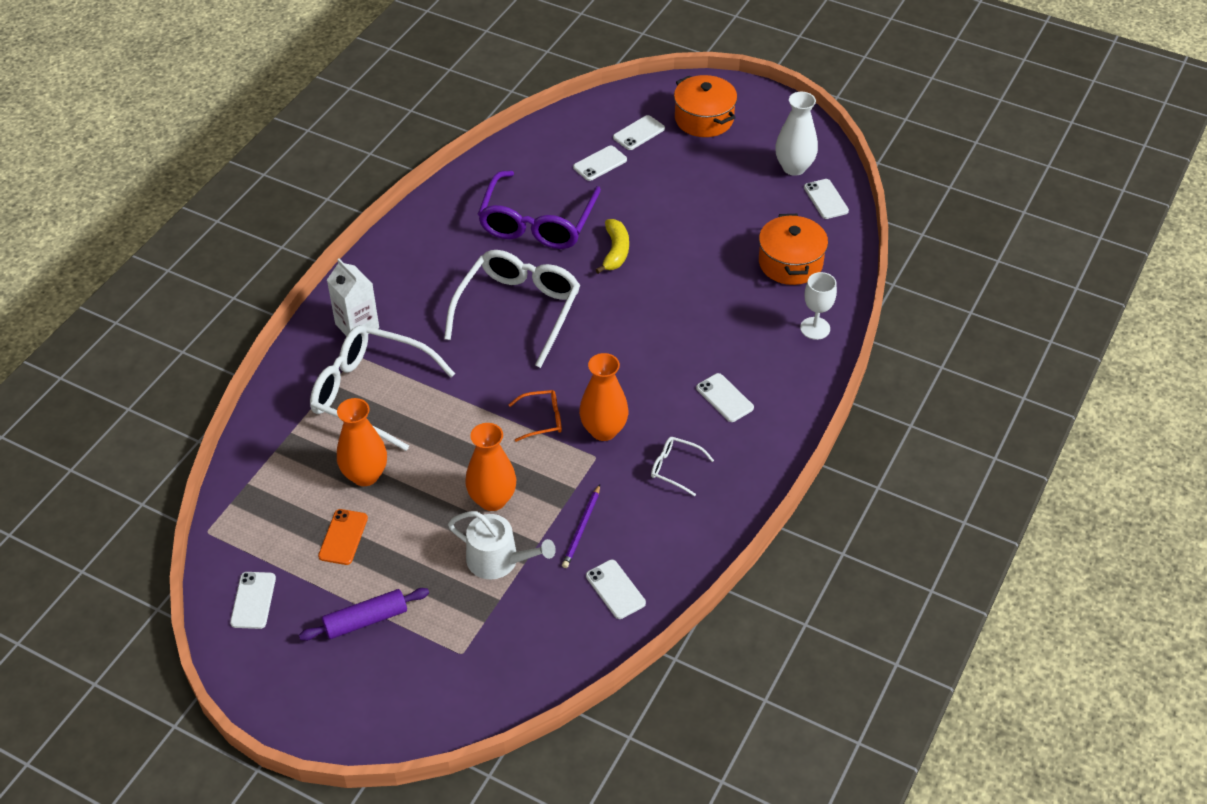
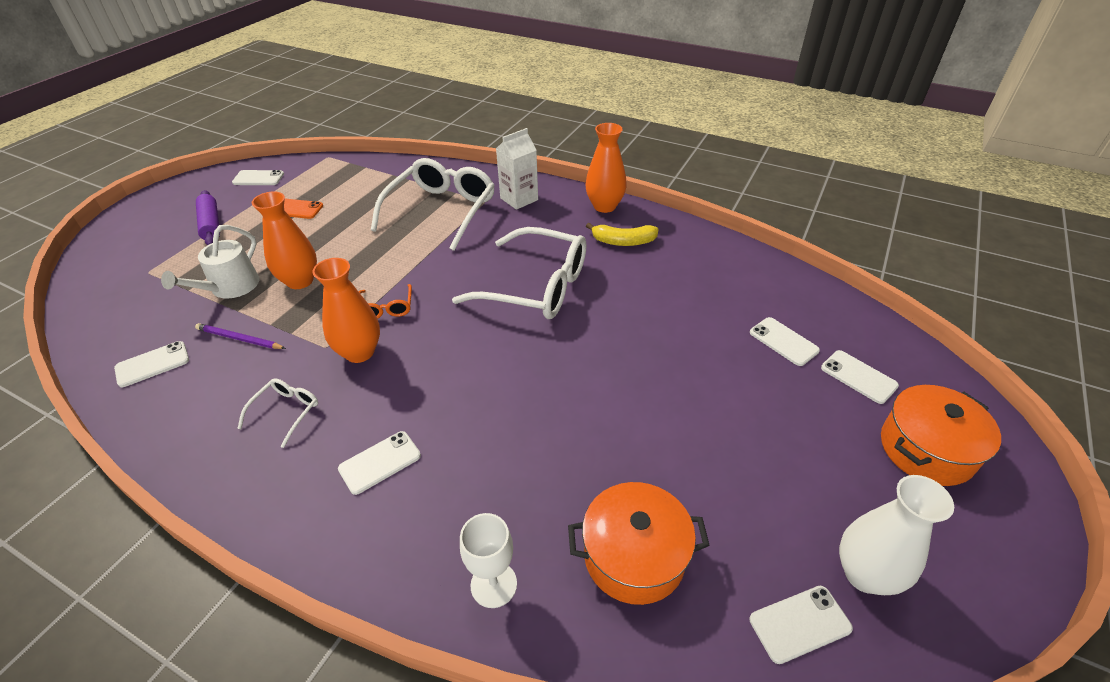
camera: 90 degrees right, 5 degrees down
(365, 475) = (354, 214): orange vase -> orange vase (604, 206)
(537, 223) = (667, 295): purple glasses -> none
(615, 251) = (631, 357): yellow banana -> yellow banana (623, 241)

